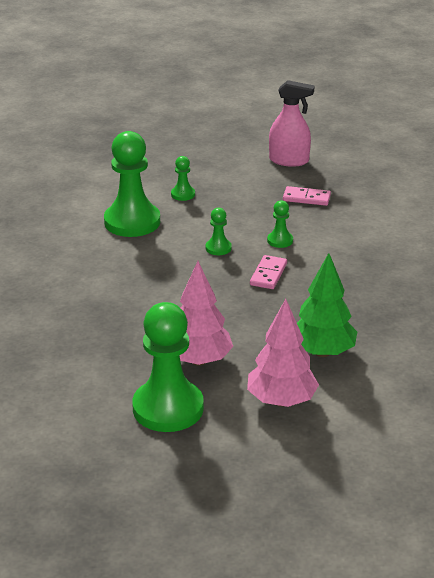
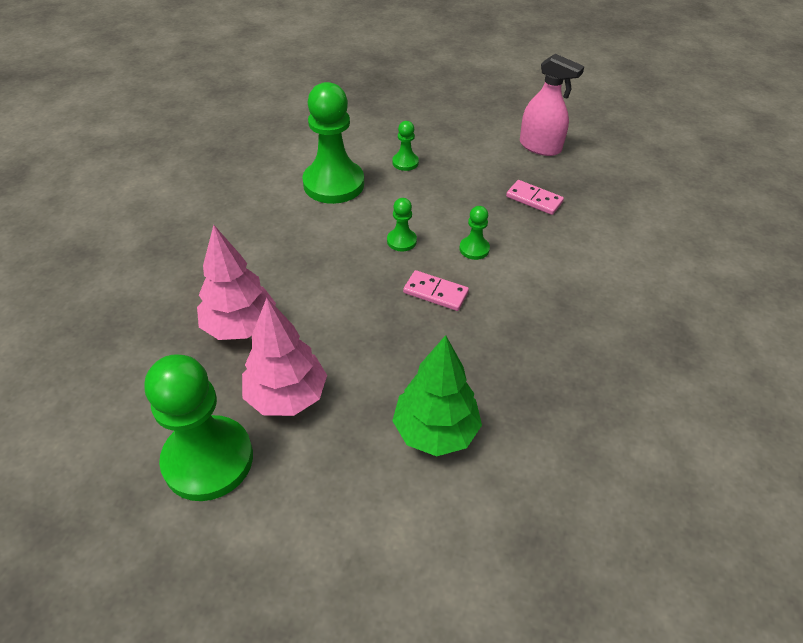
camera: 20 degrees right, 15 degrees up
(268, 274) = (435, 292): pink domino -> pink domino turned 75 degrees clockwise
(281, 401) = (343, 495): pink tree -> pink tree (240, 326)

